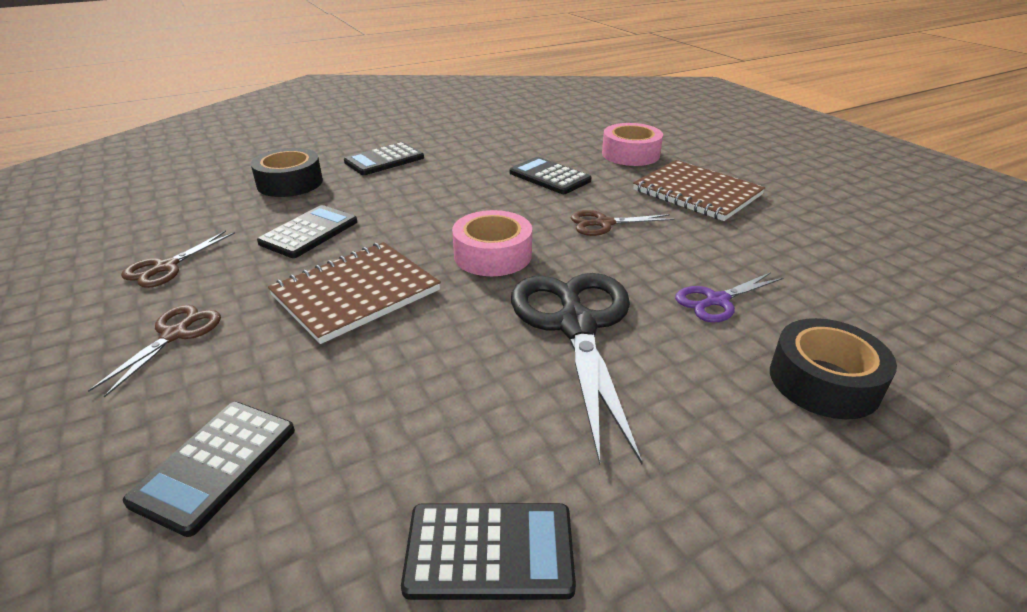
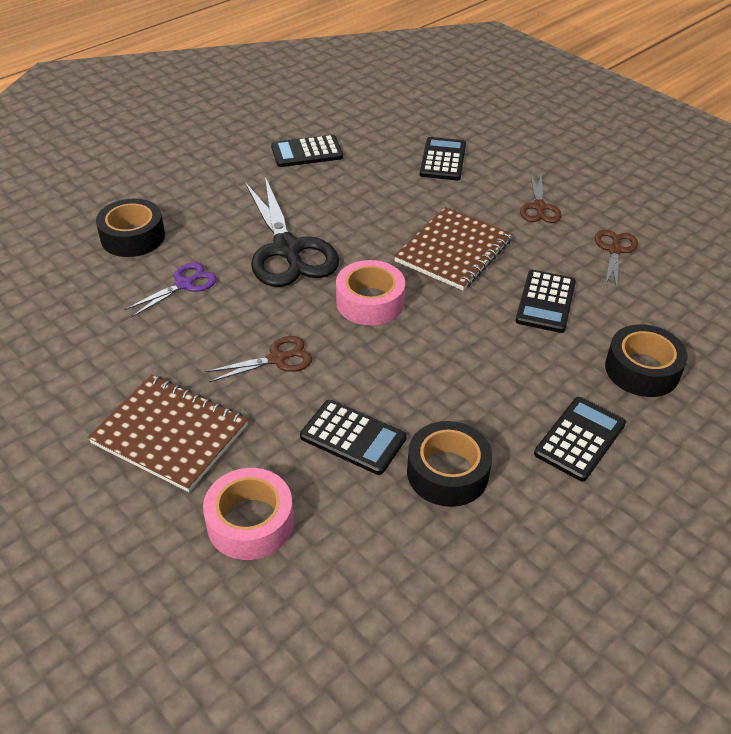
camera: 165 degrees right, 10 degrees up
(490, 157) = (447, 472): none -> black tape

